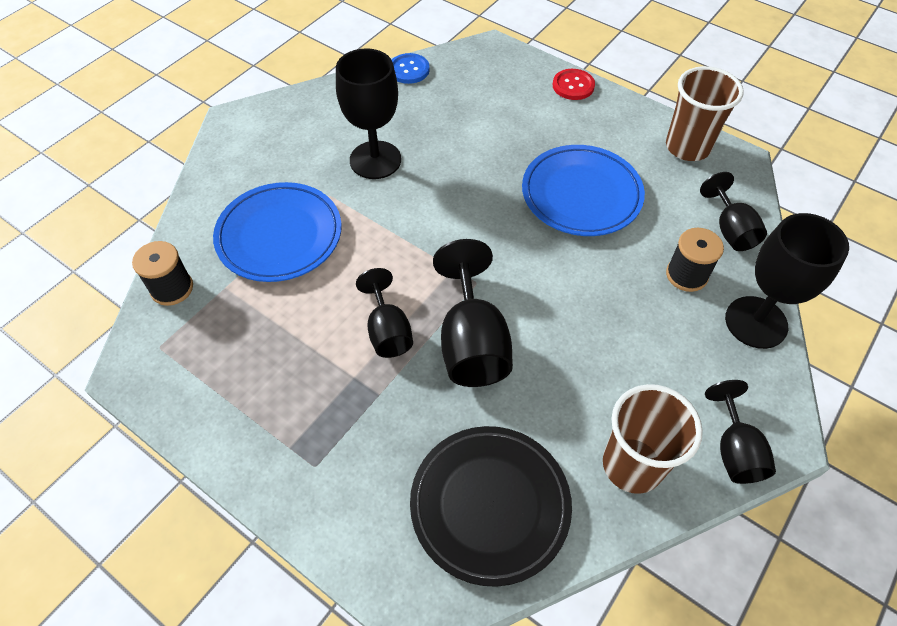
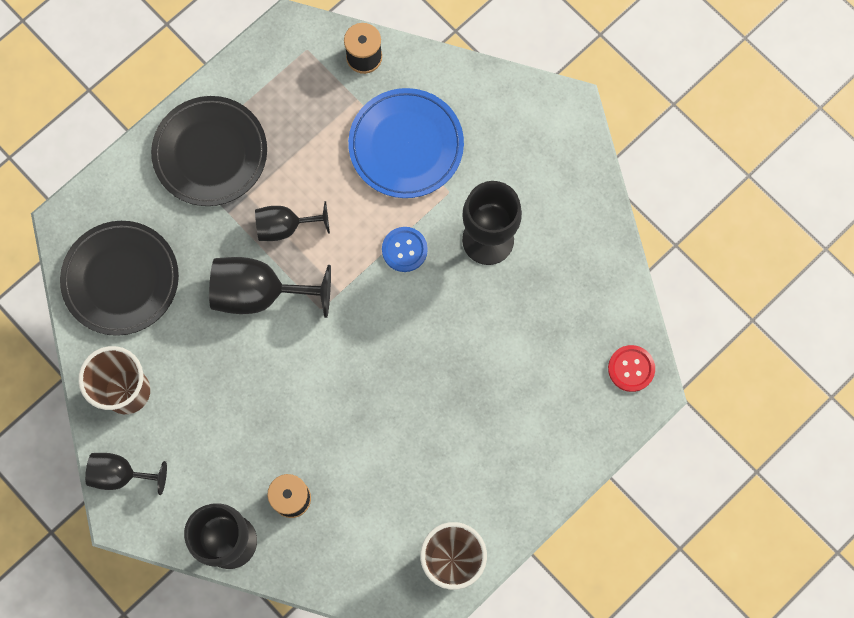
camera: 100 degrees right, 20 degrees up
(302, 429) = (210, 153): none -> black plate
(409, 70) = (622, 291): blue button -> blue button (404, 250)
(573, 86) = (568, 466): red button -> red button (631, 368)
(581, 195) = (406, 429): blue plate -> none
(730, 230) = (335, 561): black goblet -> none

